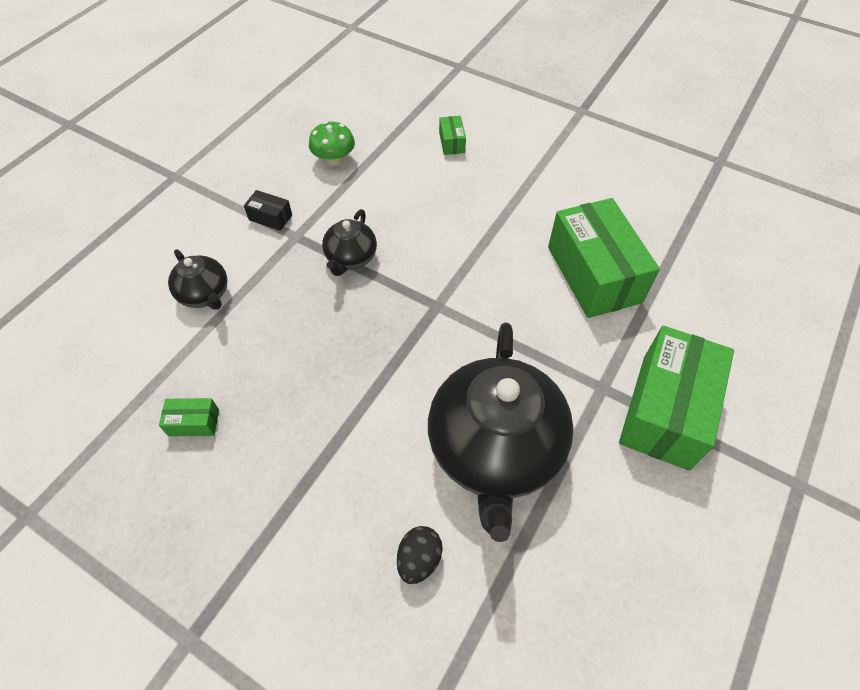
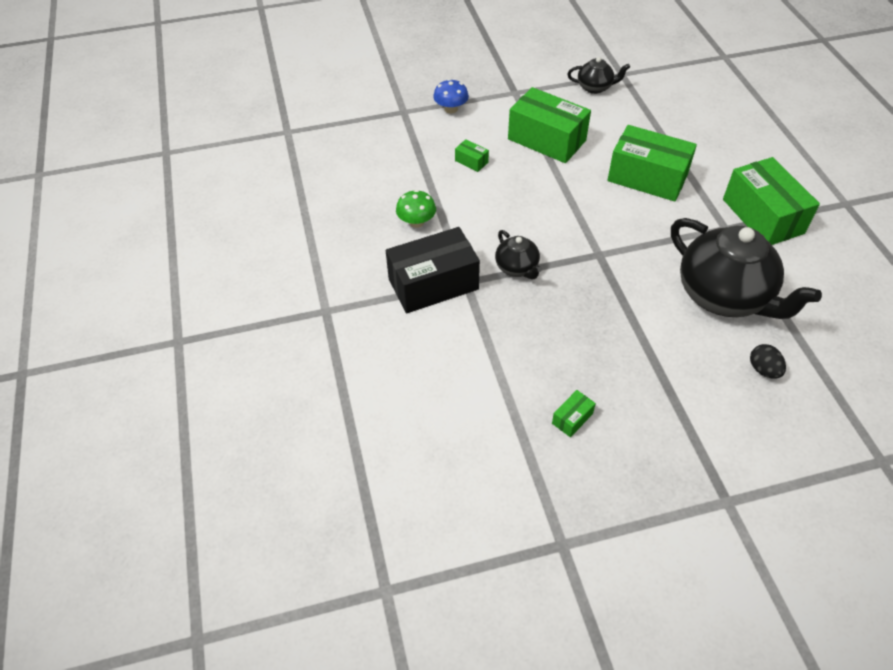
camera: 45 degrees left, 5 degrees down
(205, 294) = (467, 355): black teapot -> black teapot (595, 87)
(270, 217) = (433, 284): black box -> black box, size x2.40
(502, 88) = (451, 109): none -> blue mushroom
(547, 170) = (546, 140): none -> green box

